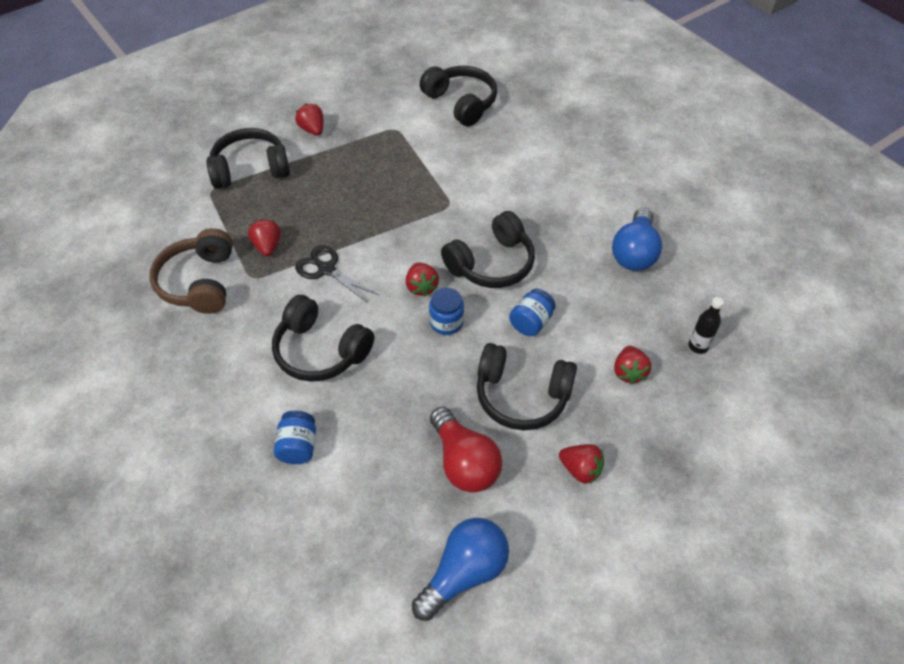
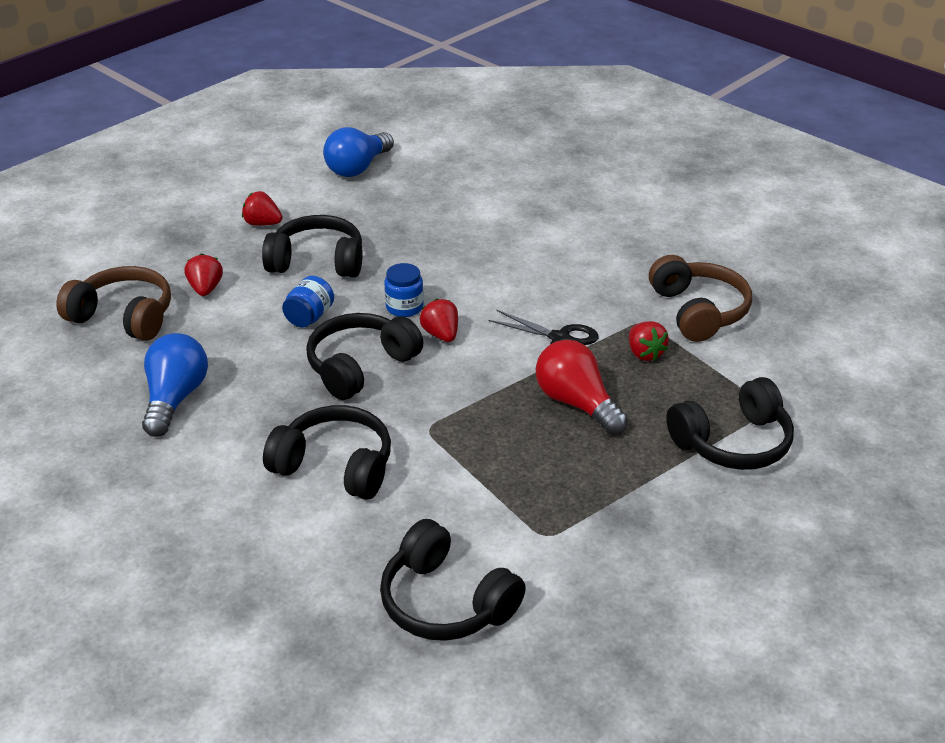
camera: 170 degrees right, 15 degrees down
(298, 446) = (518, 212): blue jar -> none
(312, 130) = (679, 516): red strawberry -> none
(320, 351) = (530, 272): black headphones -> black headphones (335, 466)
(464, 462) = (367, 218): red light bulb -> red light bulb (576, 403)
(698, 346) = (124, 316): black bottle -> brown headphones

